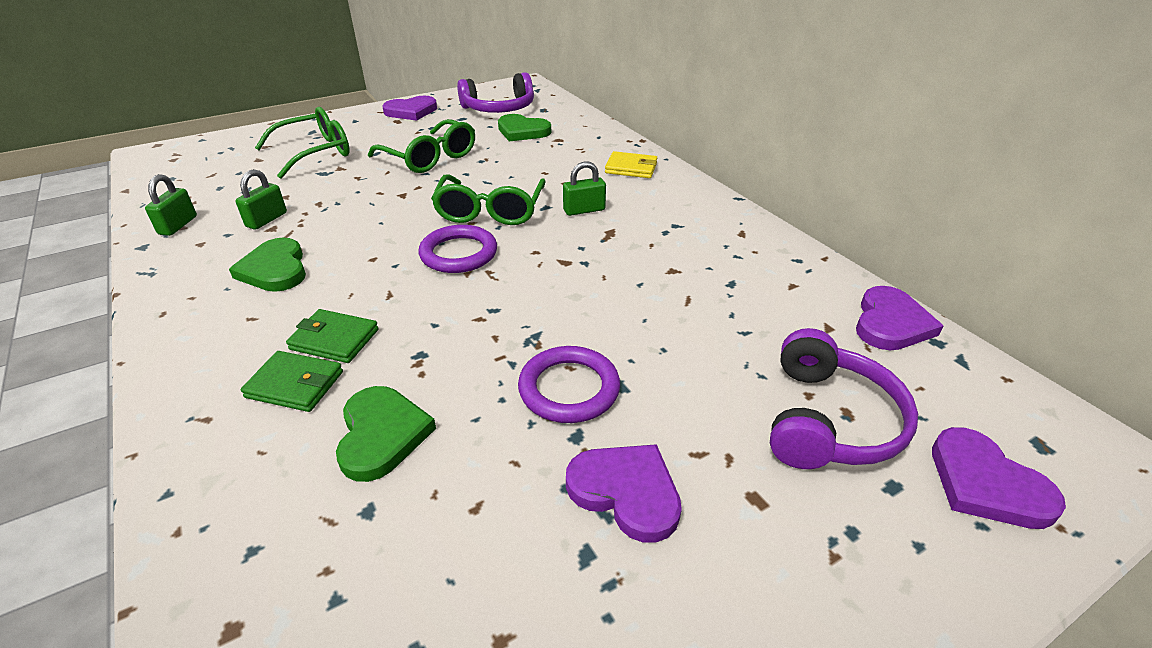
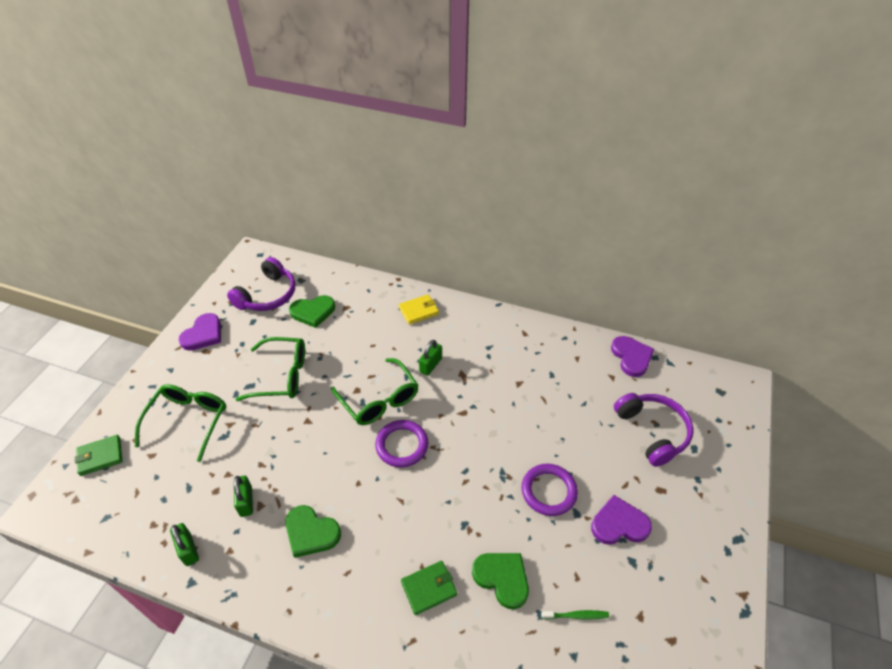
camera: 40 degrees left, 10 degrees up
(334, 339) = (412, 549): green wallet -> green wallet (100, 456)
(409, 552) = (576, 615): none -> green toothbrush
(986, 484) = (718, 424): purple heart -> none

